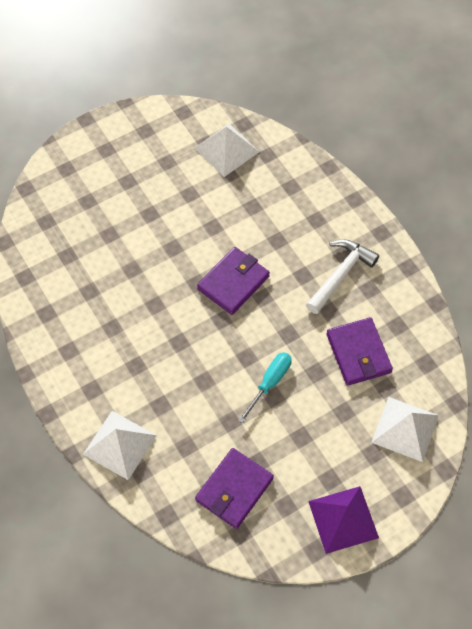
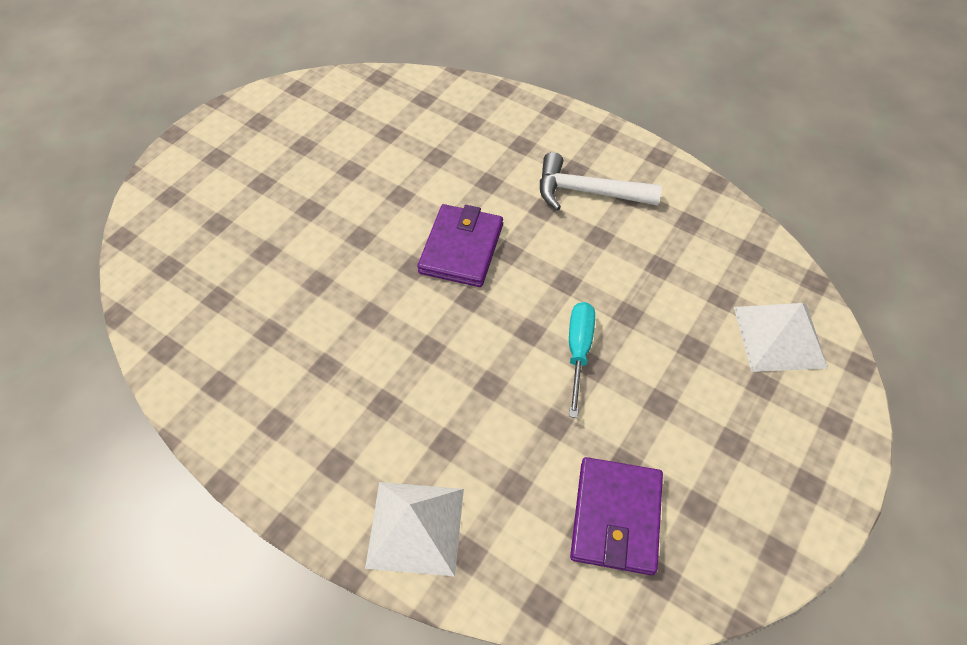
camera: 25 degrees left, 5 degrees down
(226, 149) = (372, 109): white pyramid -> none
(341, 274) = (587, 192): white hammer -> white hammer turned 90 degrees counterclockwise
(343, 519) = (784, 490): purple pyramid -> none
(358, 353) = (665, 271): purple wallet -> none

